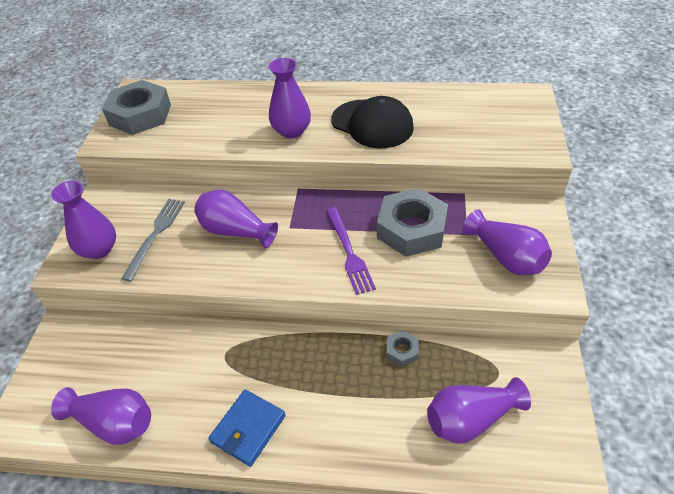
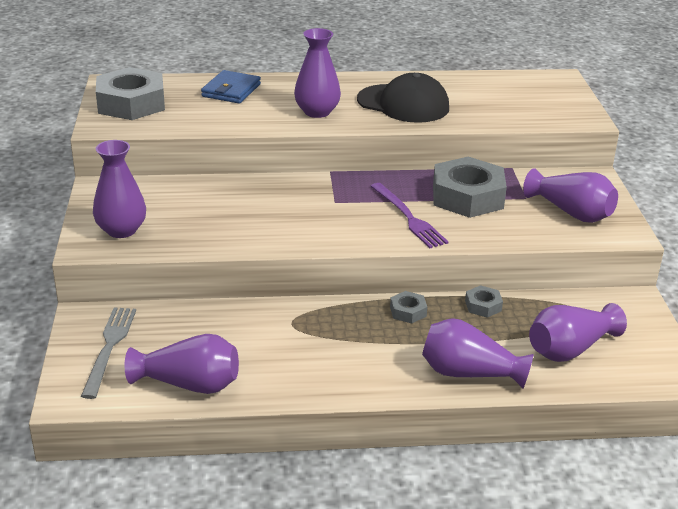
camera: 15 degrees left, 15 degrees down
(155, 235) = (183, 215): grey fork -> grey fork (109, 348)
(235, 231) = (275, 208): purple vase -> purple vase (469, 373)
(248, 428) = (343, 375): blue wallet -> blue wallet (231, 90)
(331, 351) = (408, 311): none -> grey nut

